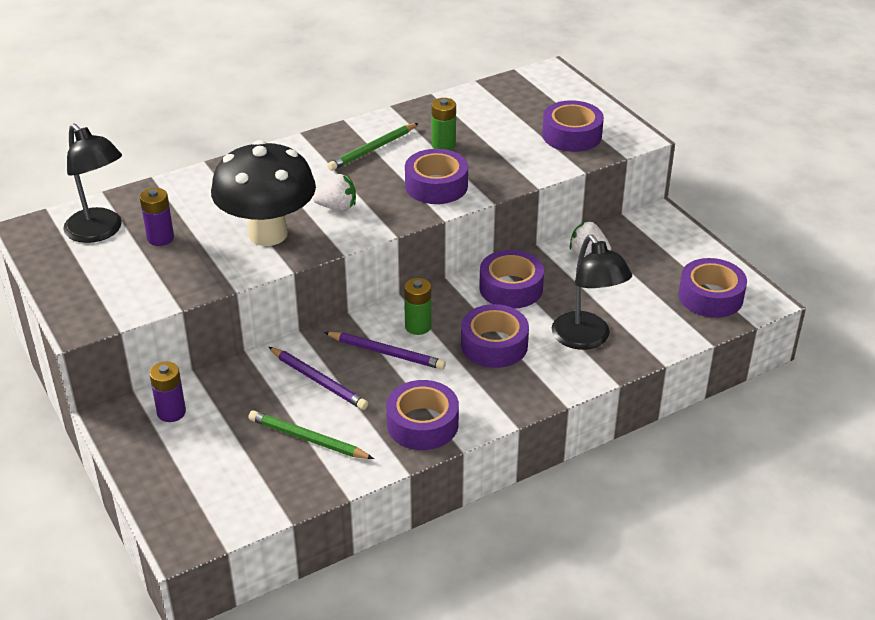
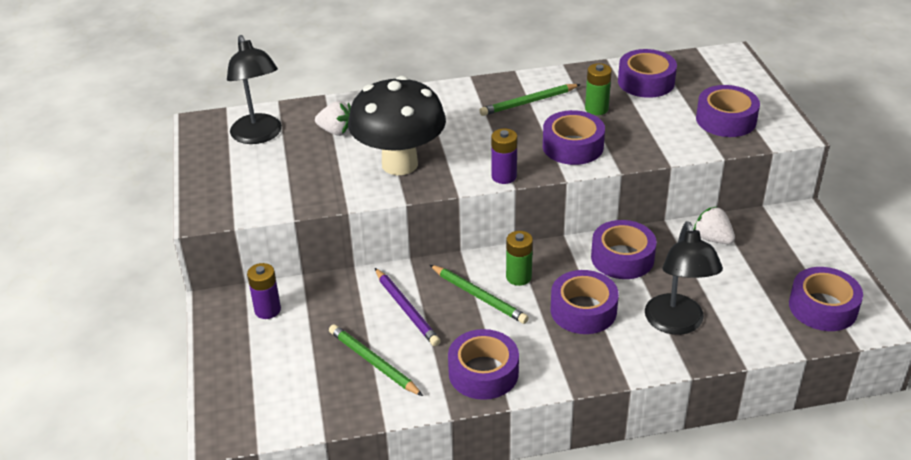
camera: 20 degrees right, 0 degrees up
(160, 238) = (306, 151): purple battery -> purple battery (504, 176)
(337, 207) = (472, 150): white strawberry -> white strawberry (336, 131)
(386, 353) = (479, 296): purple pencil -> green pencil
(480, 110) = (646, 82): none -> purple tape

